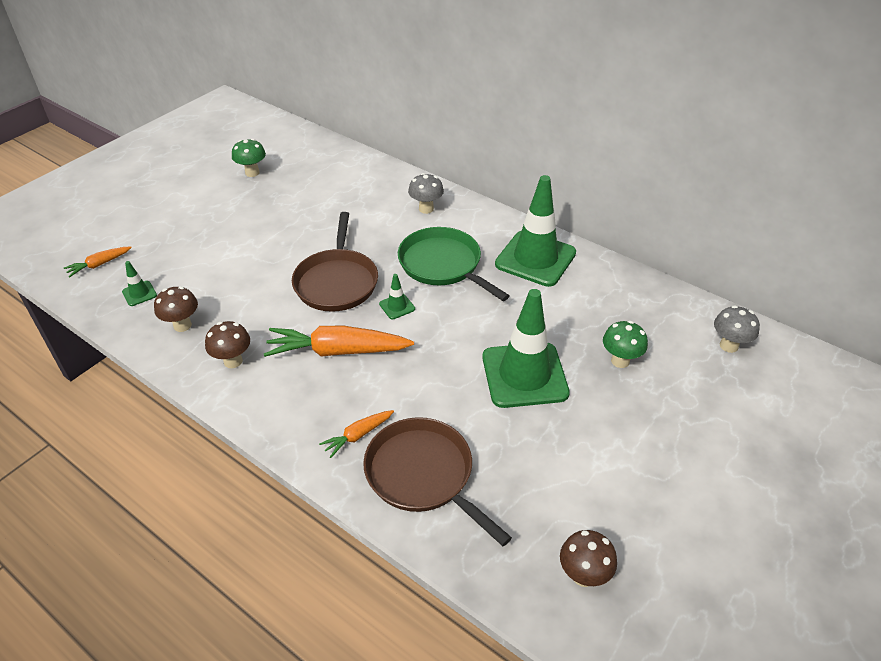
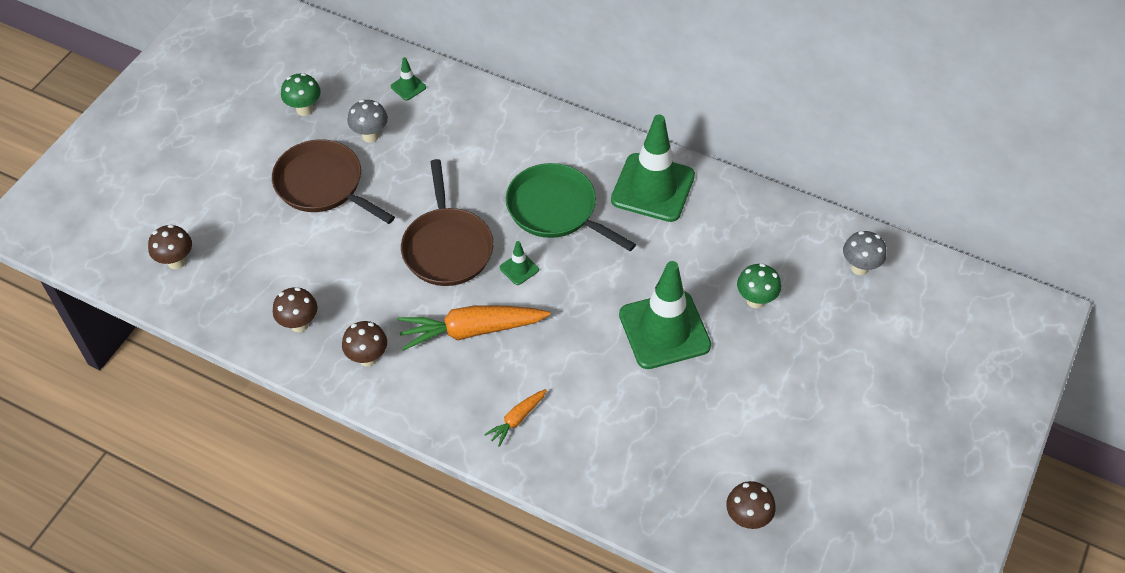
camera: 10 degrees left, 10 degrees up
(99, 265) = (176, 262): orange carrot -> brown mushroom
(139, 293) = (237, 292): green traffic cone -> green traffic cone (408, 87)
(423, 475) = (588, 449): brown pan -> brown pan (323, 185)
(426, 209) = (520, 136): grey mushroom -> grey mushroom (370, 136)

